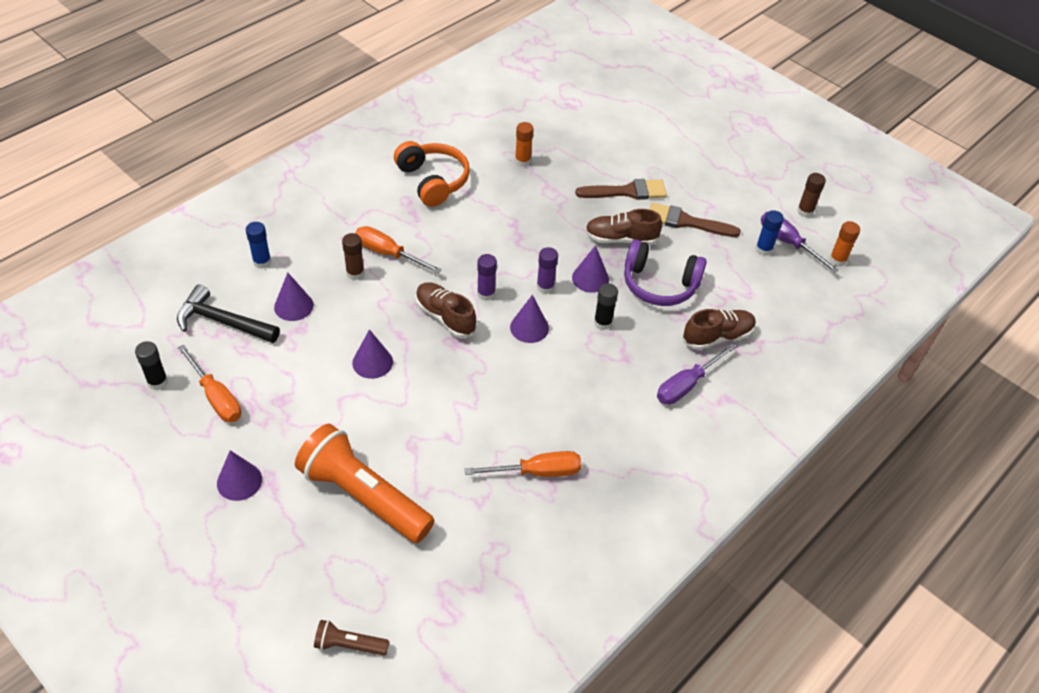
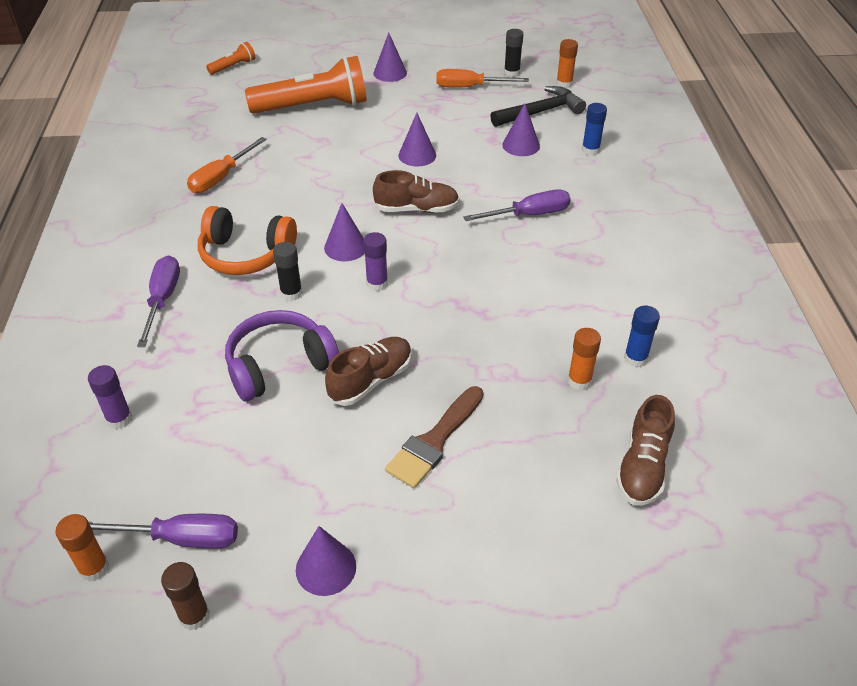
camera: 135 degrees right, 5 degrees down
(150, 332) = (564, 84): none -> orange glue stick
(349, 645) = (233, 67): brown flashlight -> orange flashlight
(355, 273) = (524, 187): brown glue stick -> none
(388, 254) = (529, 215): orange screwdriver -> purple screwdriver
(433, 181) = (608, 292): orange headphones -> orange headphones (246, 254)
(486, 294) = (414, 244): purple glue stick -> purple glue stick (119, 419)
(590, 278) = (349, 320): purple cone -> purple cone (326, 568)
(686, 222) = (328, 460): brown brush -> none
(717, 337) = (171, 359): brown shoe -> brown shoe (643, 466)
(763, 249) = (204, 501): blue glue stick -> blue glue stick (635, 358)

